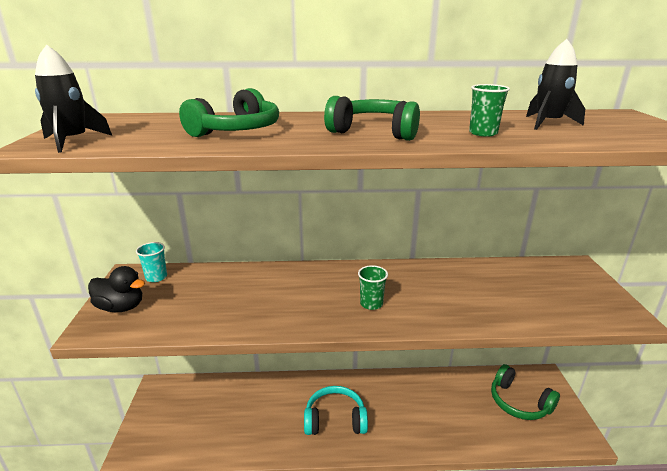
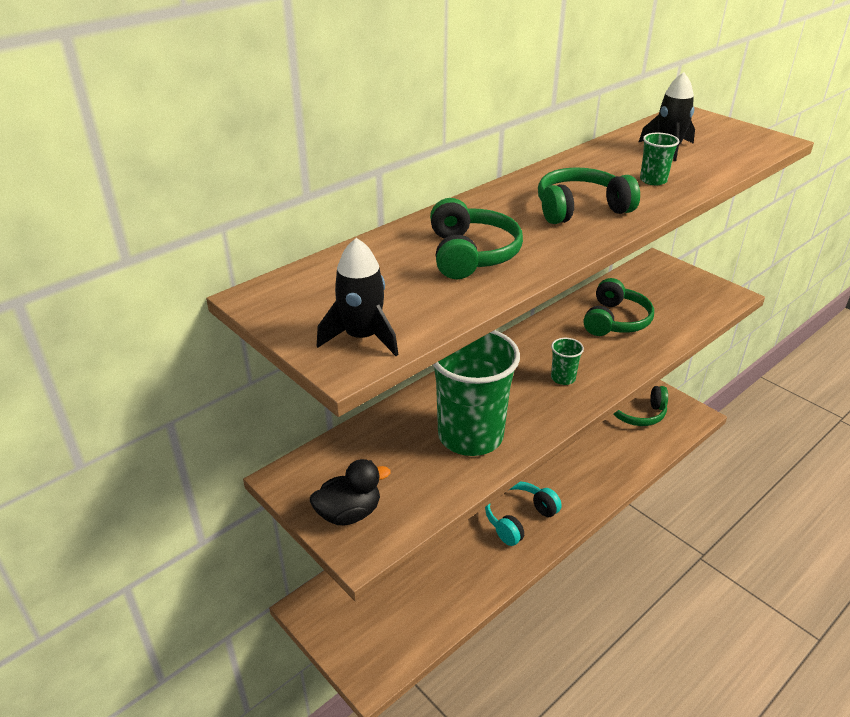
camera: 40 degrees left, 10 degrees up
(156, 277) = (325, 464): turquoise cup -> none
(252, 305) = (470, 436): none -> green cup
(475, 287) = (615, 320): none -> green headphones

